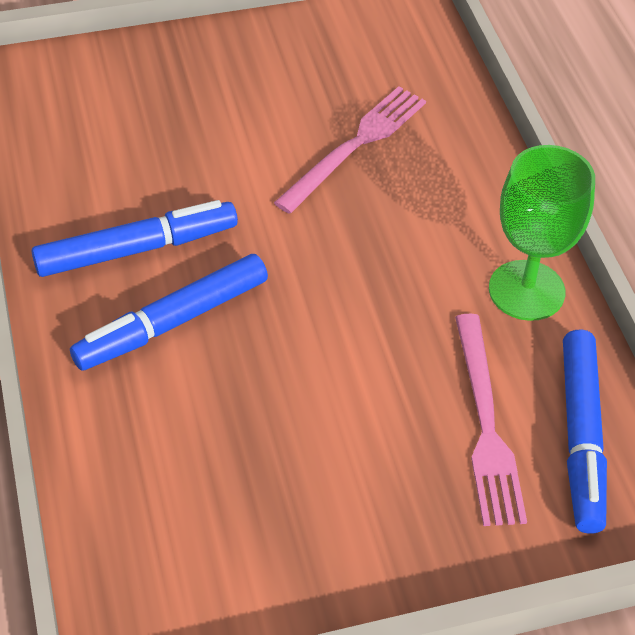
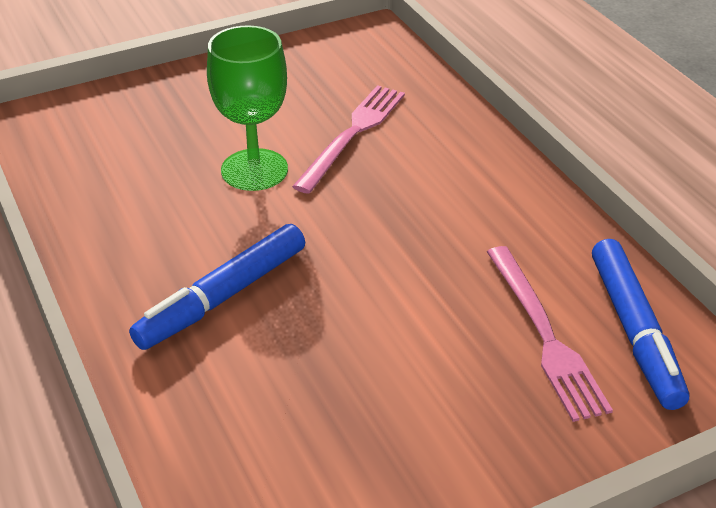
camera: 10 degrees left, 10 degrees down
(137, 249) = (173, 242): blue marker -> none
(526, 290) = (542, 222): green goblet -> green goblet (254, 170)

